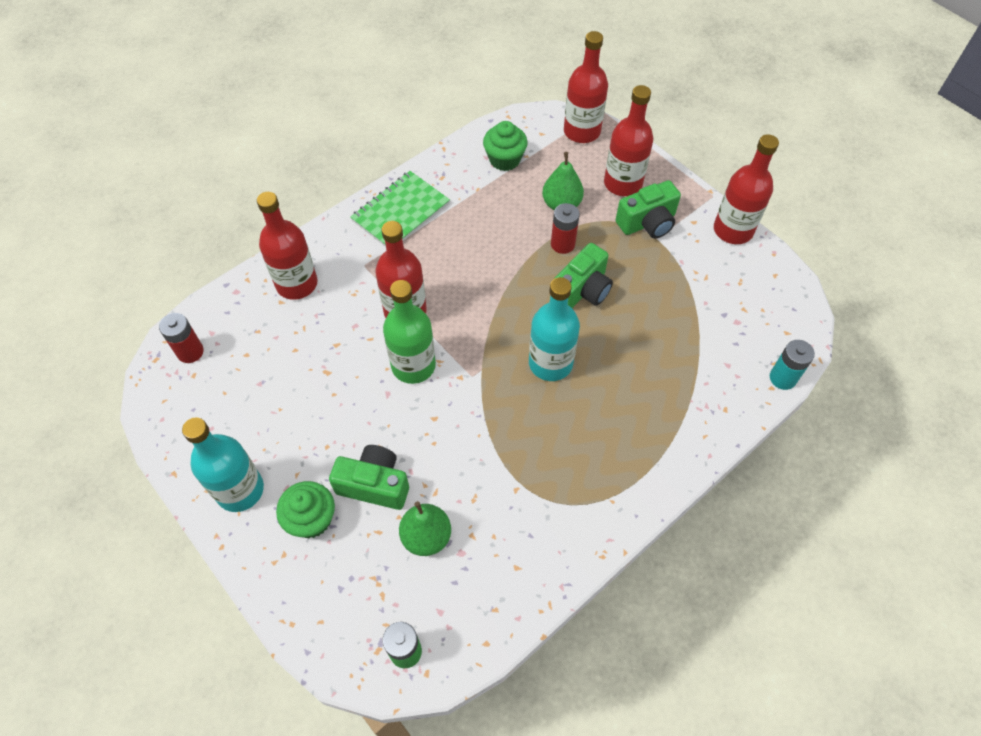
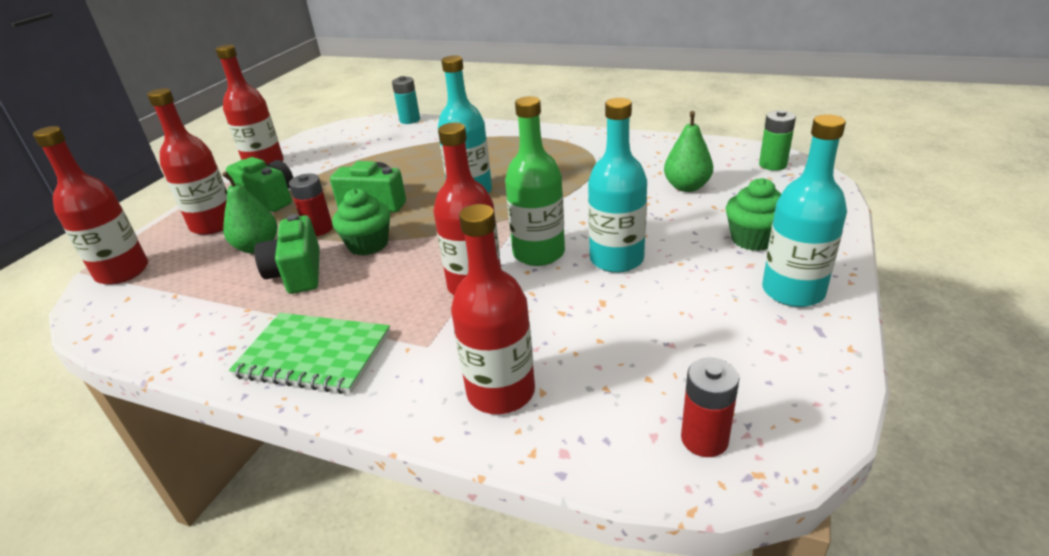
camera: 115 degrees left, 25 degrees down
(365, 409) = (616, 259): none -> turquoise bottle
(374, 484) = (679, 224): green camera -> green camera (297, 273)
(504, 159) = (184, 308): green cupcake -> green cupcake (368, 244)

